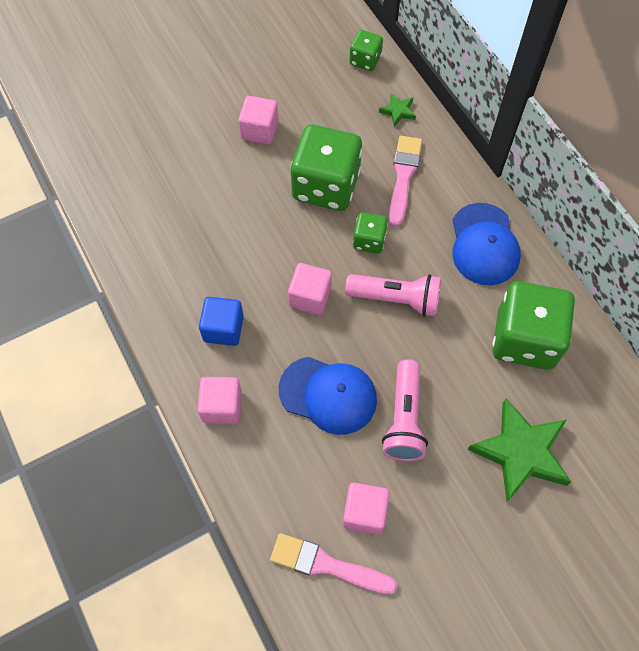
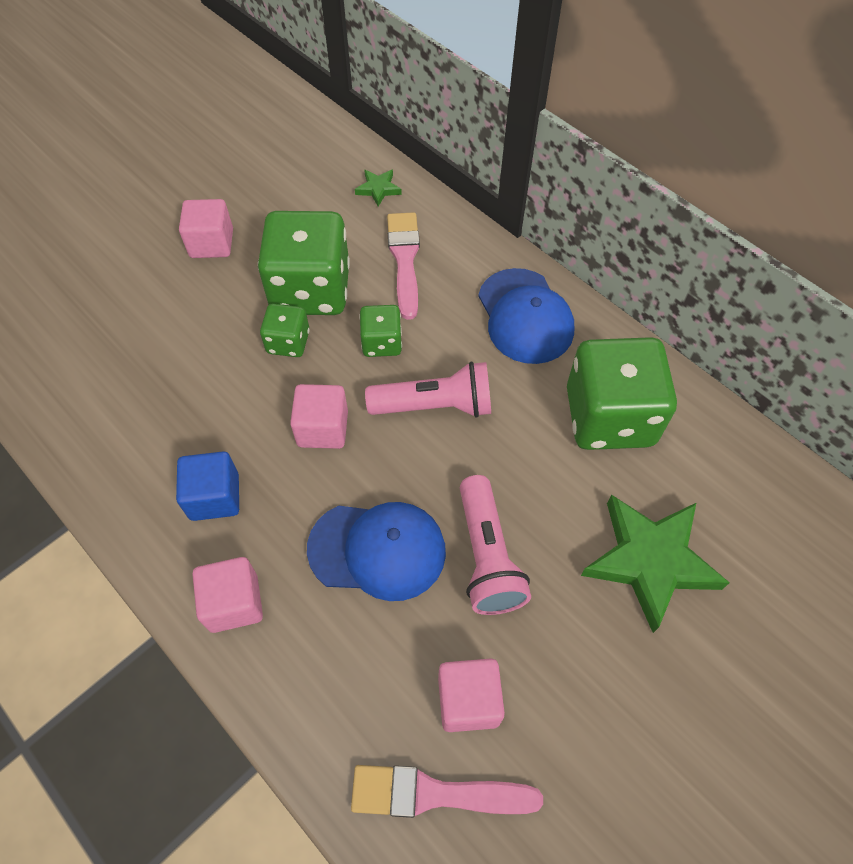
camera: 15 degrees left, 5 degrees down
(365, 60) = (324, 142): green dice -> green dice (288, 342)

